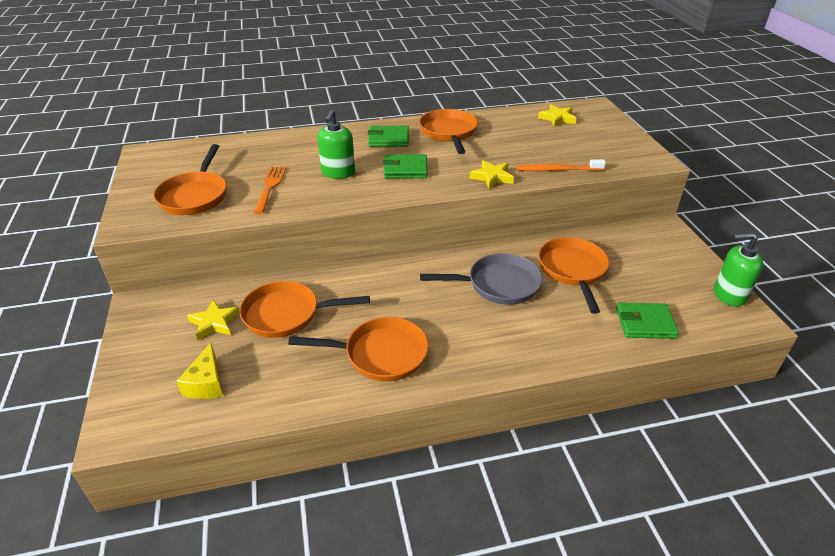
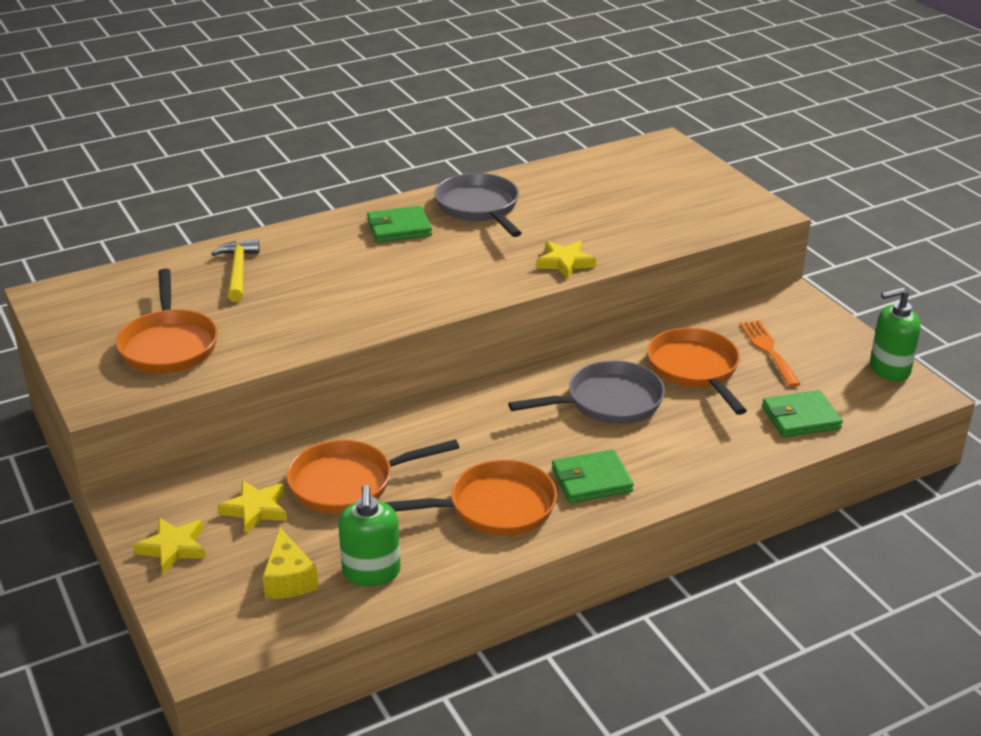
camera: 15 degrees left, 5 degrees down
(269, 153) = (238, 271): none -> yellow hammer
(270, 187) = (269, 318): orange fork -> orange fork (768, 350)
(338, 173) = (353, 285): green soap dispenser -> green soap dispenser (371, 572)
(405, 169) = (444, 268): green wallet -> green wallet (591, 480)
(449, 133) = (479, 208): orange pan -> grey pan
(557, 118) = (619, 168): yellow star -> yellow star (173, 548)
(557, 170) = (645, 241): orange toothbrush -> none

